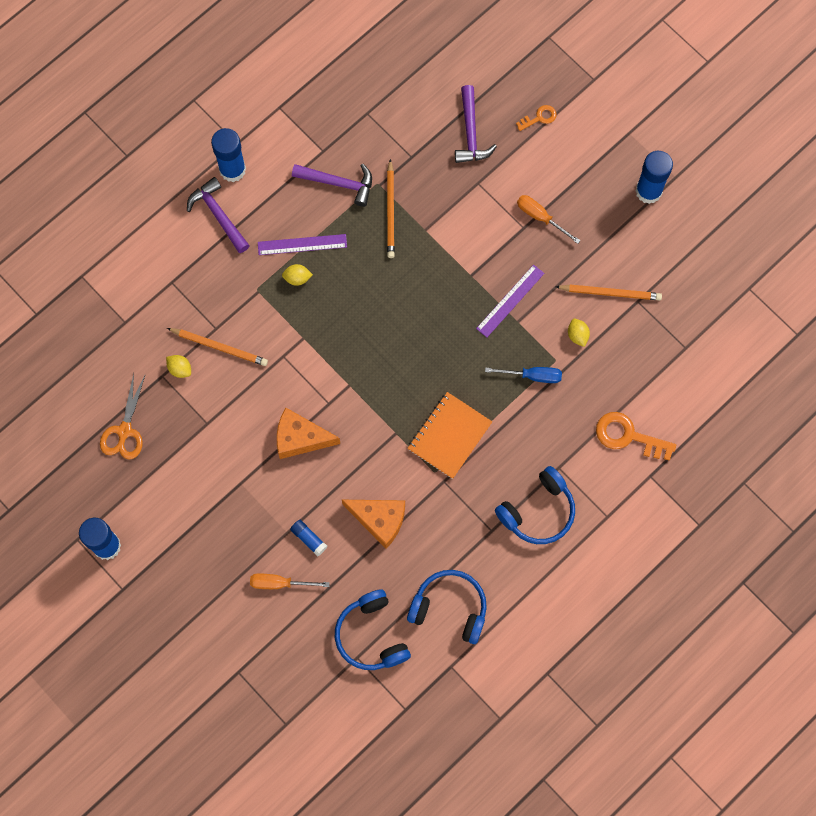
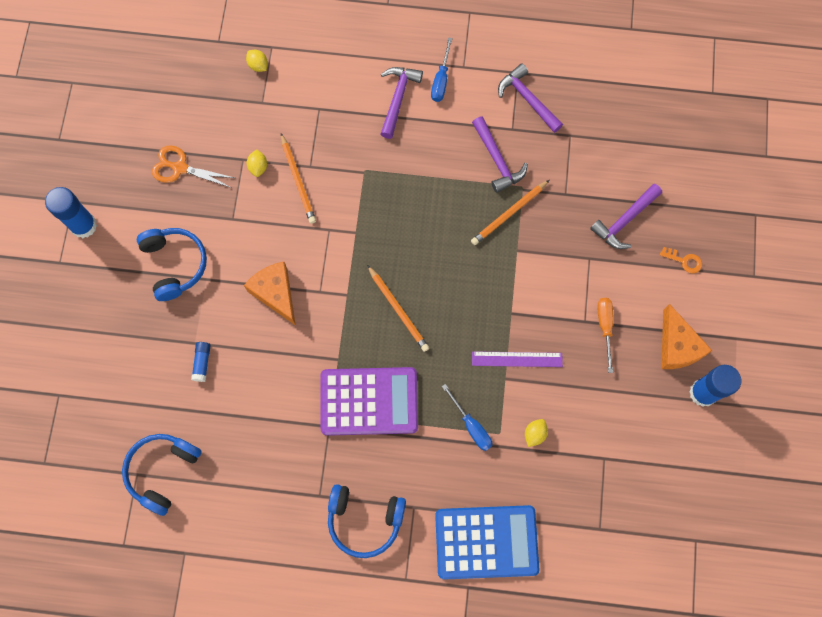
camera: 50 degrees right, 0 degrees up
(124, 431) = (180, 168): orange scissors -> orange scissors turned 45 degrees clockwise
(232, 169) = (441, 80): blue glue stick -> blue screwdriver
(280, 583) = (151, 370): orange screwdriver -> none
(297, 278) = (398, 191): yellow lemon -> yellow lemon (258, 65)
(302, 244) = (427, 173): purple ruler -> none
(308, 119) = (527, 99): none -> purple hammer
(379, 520) = (258, 403): orange cheese -> orange cheese (677, 346)
(449, 436) = (369, 401): orange notebook -> purple calculator
(450, 608) = (231, 514): blue headphones -> blue headphones (175, 264)
(610, 293) = (592, 431): orange pencil -> orange pencil (398, 310)
(628, 436) = (486, 542): orange key -> blue calculator

